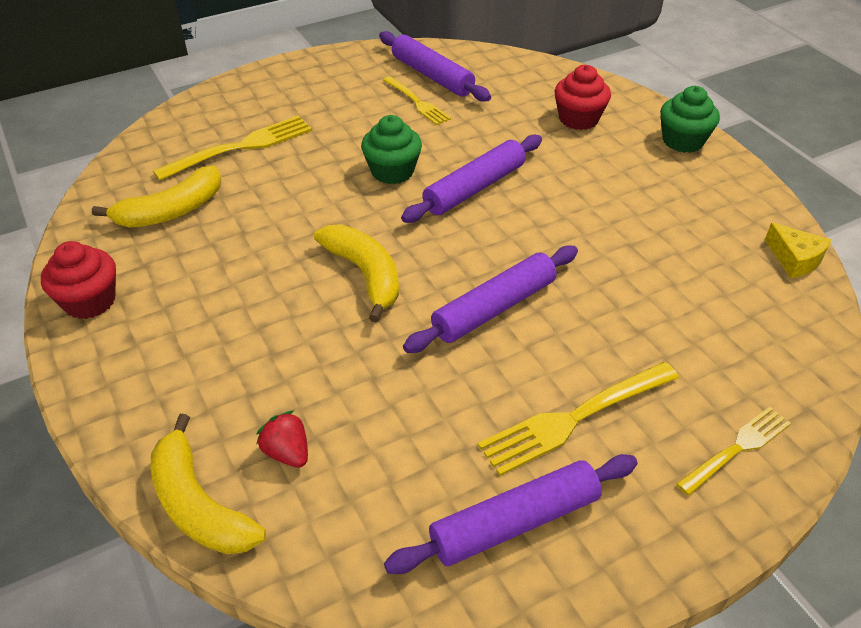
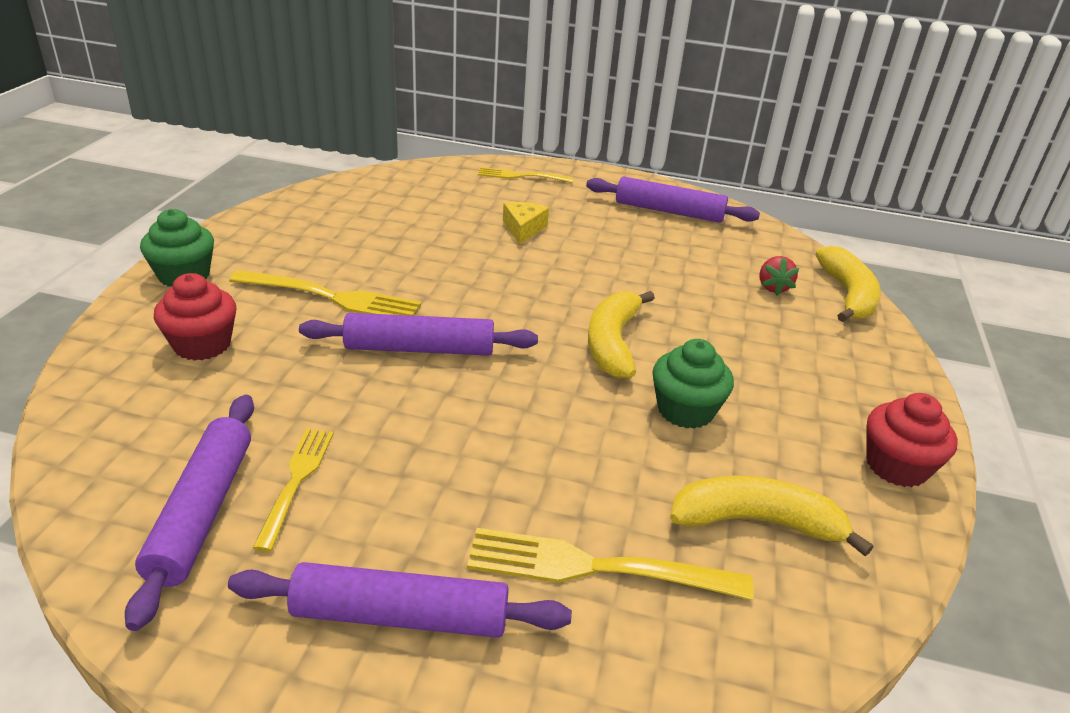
camera: 140 degrees left, 10 degrees down
(392, 171) = (464, 412): green cupcake -> green cupcake (685, 410)
(494, 308) = (547, 275): purple rolling pin -> purple rolling pin (400, 615)
(575, 418) = (581, 218): yellow fork -> yellow fork (331, 297)
(794, 259) = (318, 194): yellow cheese -> yellow cheese (523, 229)

